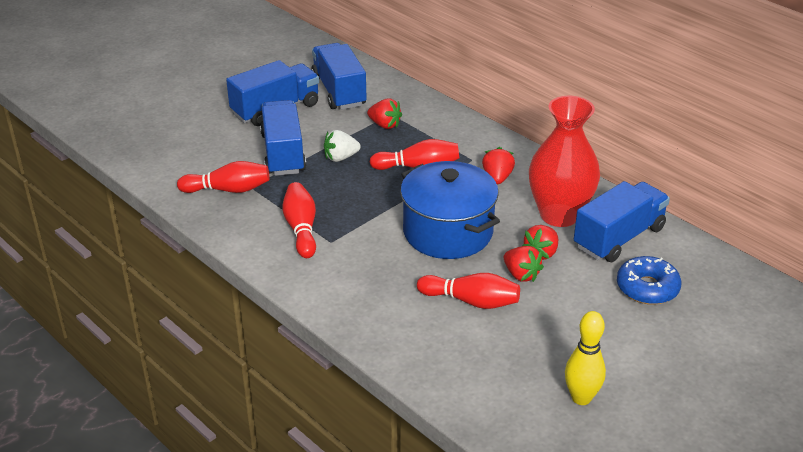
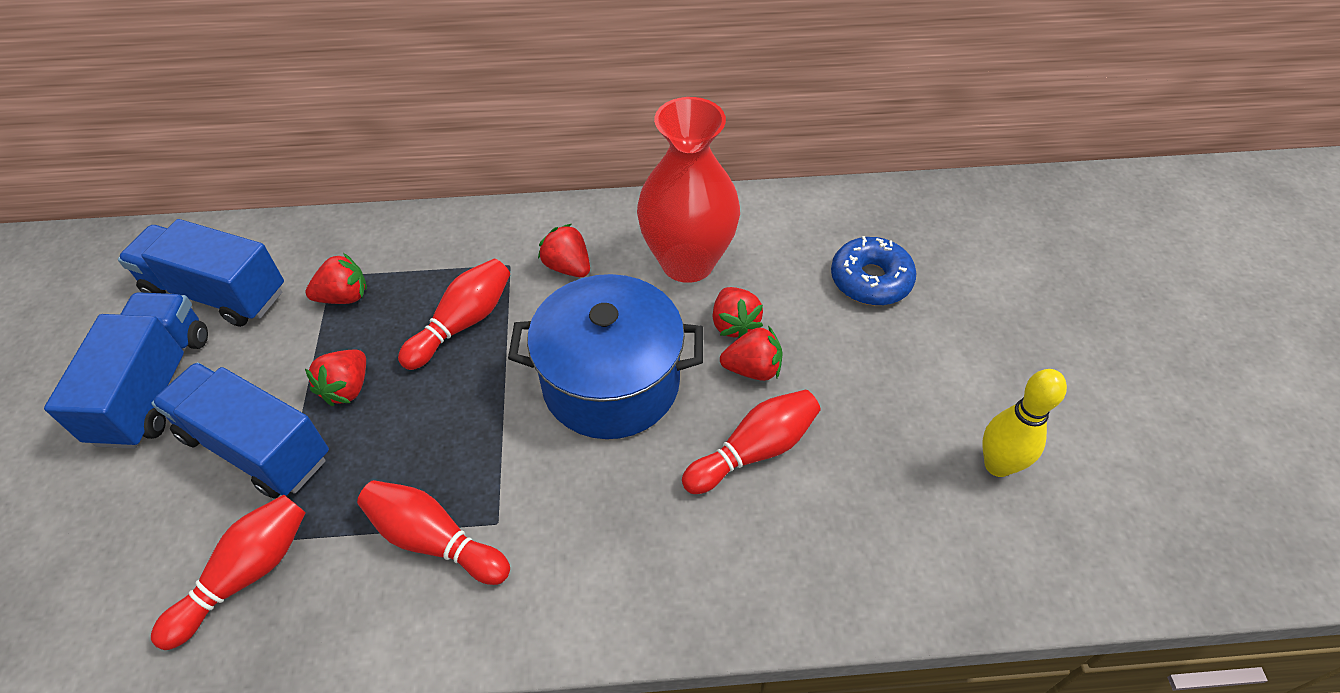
camera: 50 degrees left, 15 degrees up
(340, 157) = (347, 388): white strawberry -> red strawberry
(619, 238) = (773, 243): blue truck -> none

